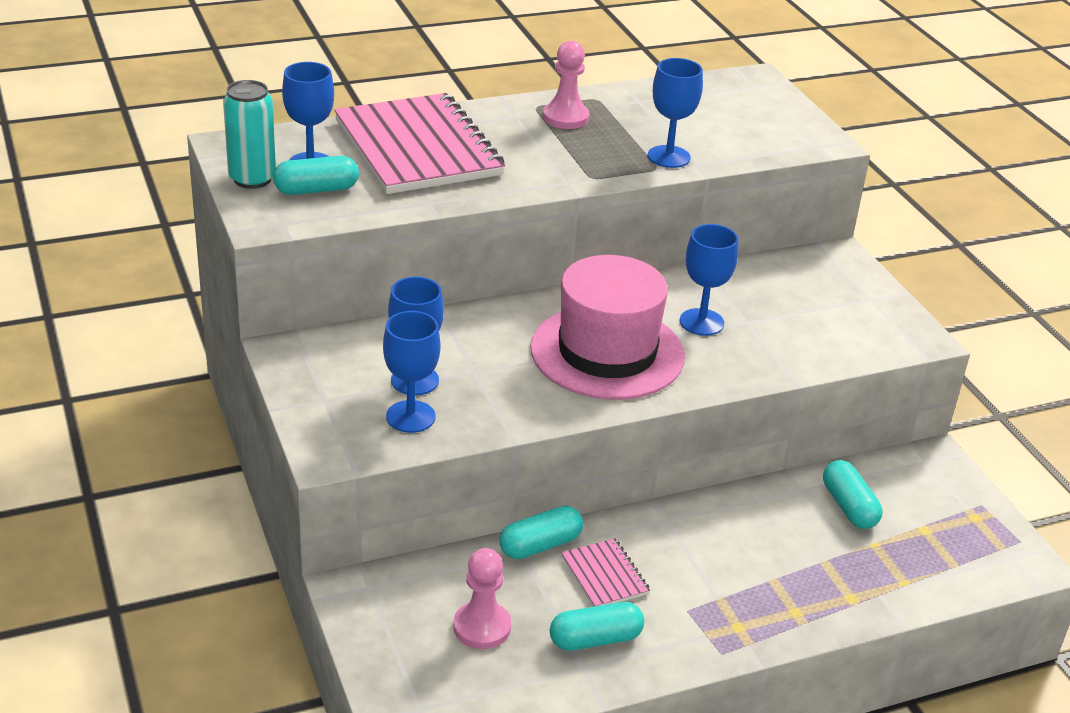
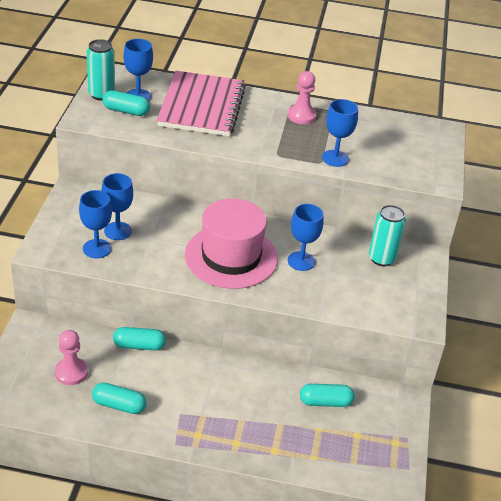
camera: 30 degrees right, 5 degrees up
(604, 575) = (156, 376): pink notebook -> none
(793, 280) = (382, 258): none -> turquoise can
(849, 506) = (325, 402): turquoise capsule -> turquoise capsule turned 75 degrees clockwise

